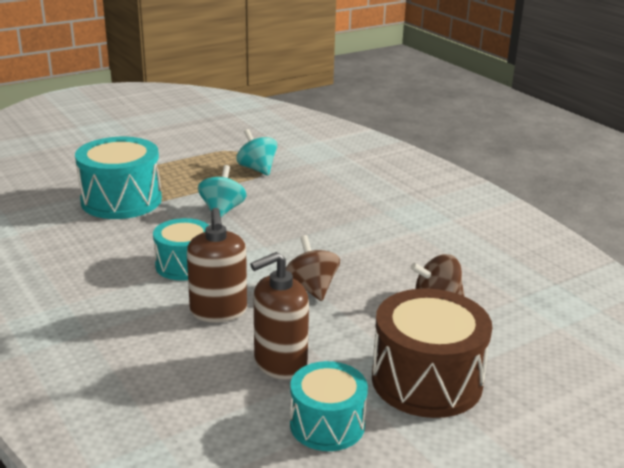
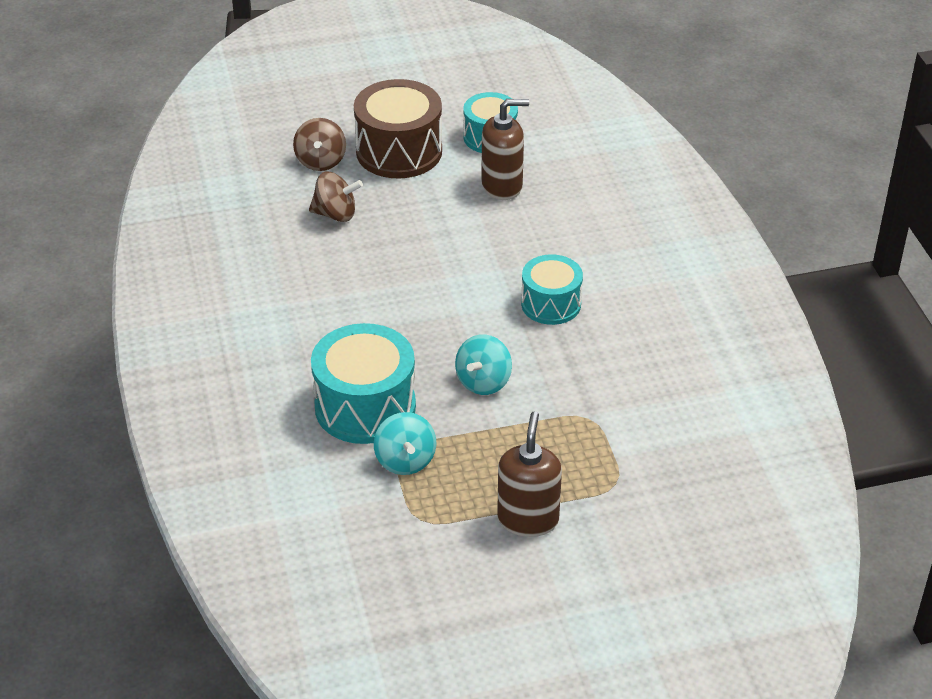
camera: 160 degrees left, 15 degrees up
(121, 200) = (601, 427): turquoise drum -> turquoise drum (365, 407)
(218, 311) = (534, 243): brown soap dispenser -> brown soap dispenser (528, 519)
(312, 288) = (438, 251): brown spinning top -> brown spinning top (320, 161)

